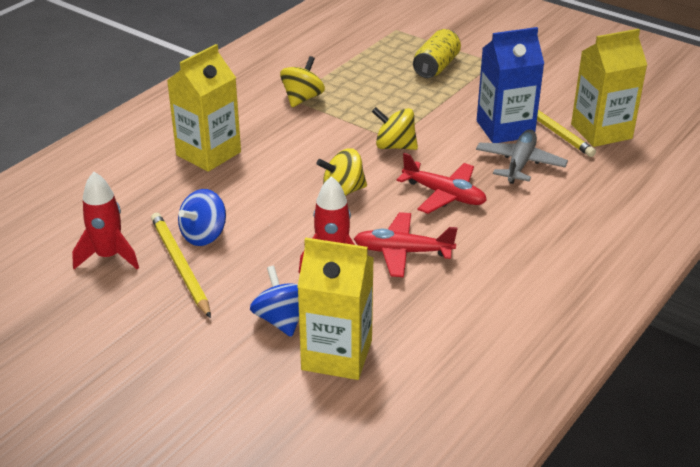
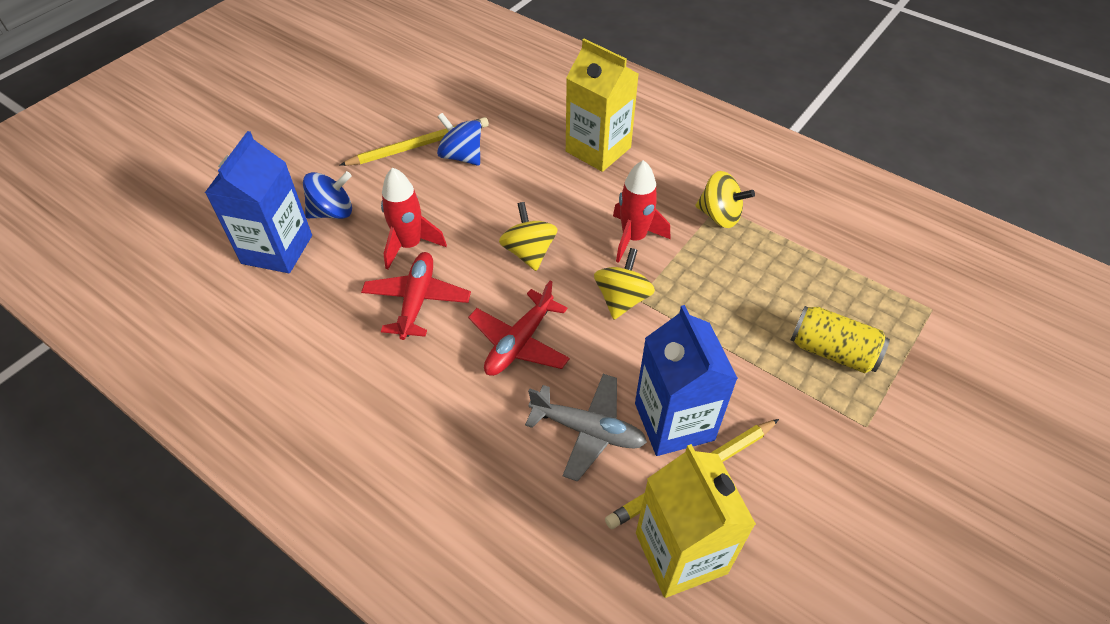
camera: 90 degrees right, 15 degrees up
(109, 256) = (438, 104): red rocket -> red rocket (633, 238)
(337, 355) = (277, 249): yellow carton -> blue carton

